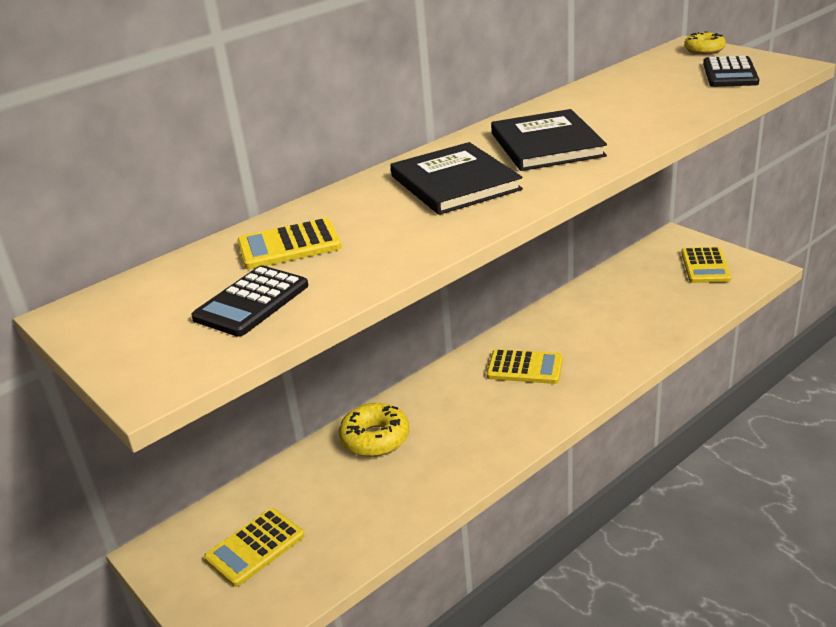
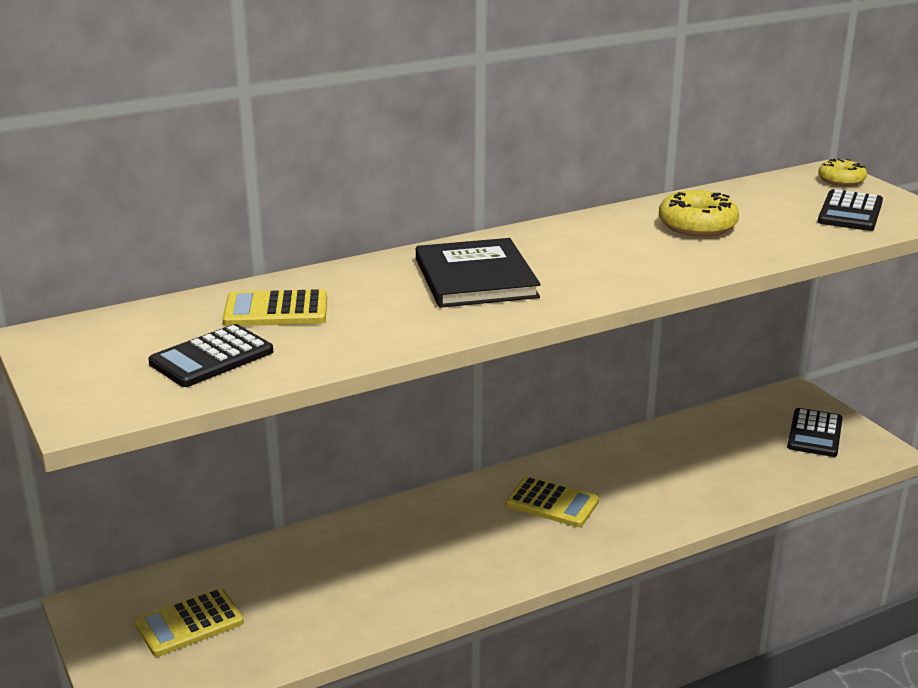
camera: 10 degrees right, 5 degrees down
(375, 438) = (357, 543): yellow donut -> yellow donut (697, 225)
(546, 145) = (595, 255): black book -> none
(705, 266) = (815, 434): yellow calculator -> black calculator

